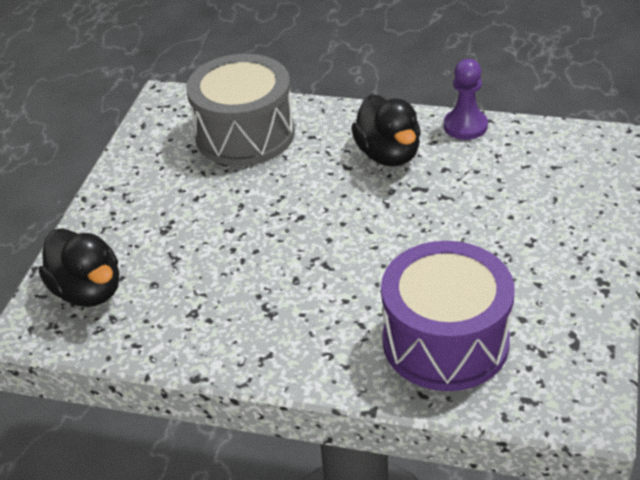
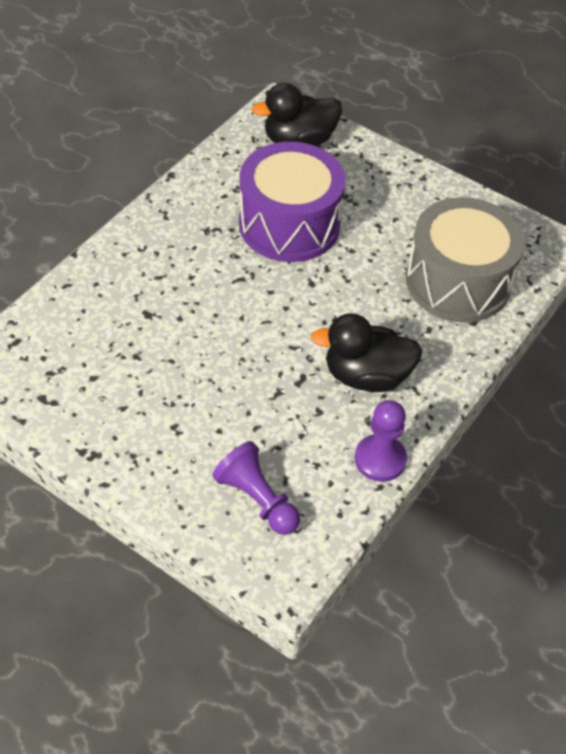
camera: 105 degrees right, 10 degrees up
(445, 341) = (105, 318): purple drum -> purple drum (289, 224)
(556, 174) = (257, 499): none -> purple pawn

